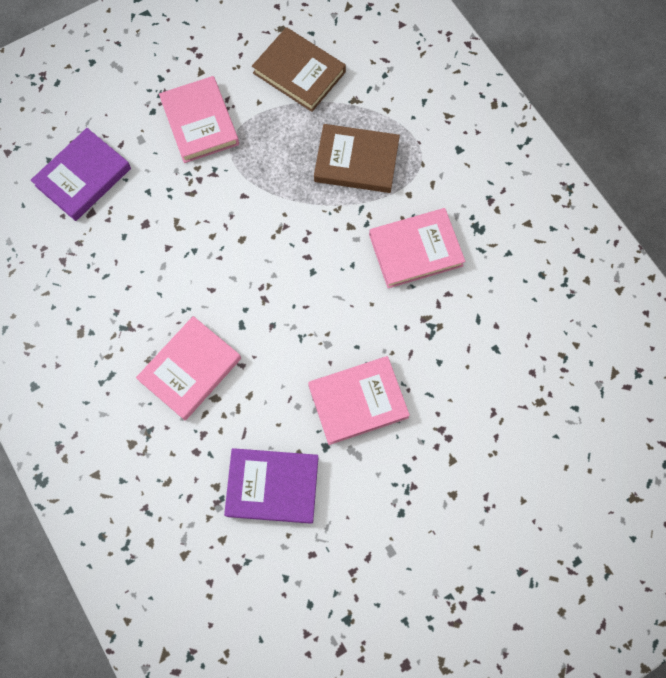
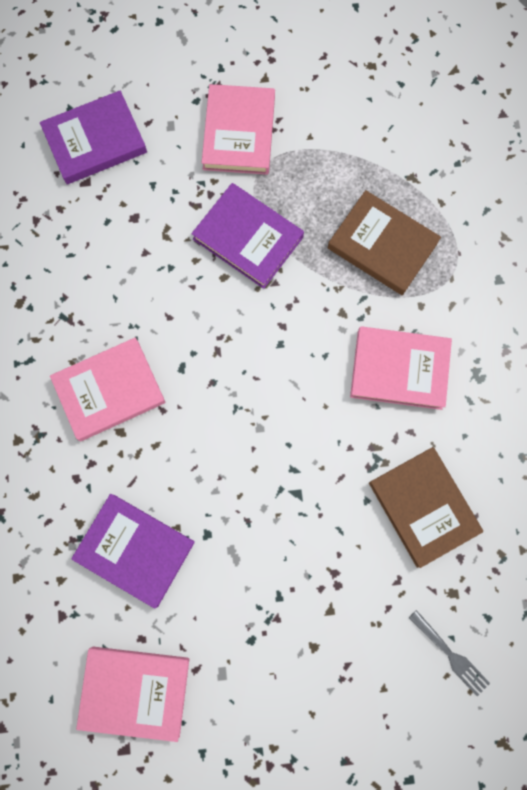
camera: 25 degrees right, 5 degrees up
(246, 201) = (248, 238): none -> purple book
(299, 72) = (367, 122): brown book -> brown book (423, 507)
(358, 401) = (262, 503): pink book -> pink book (135, 691)
(561, 450) = (451, 655): none -> grey fork

